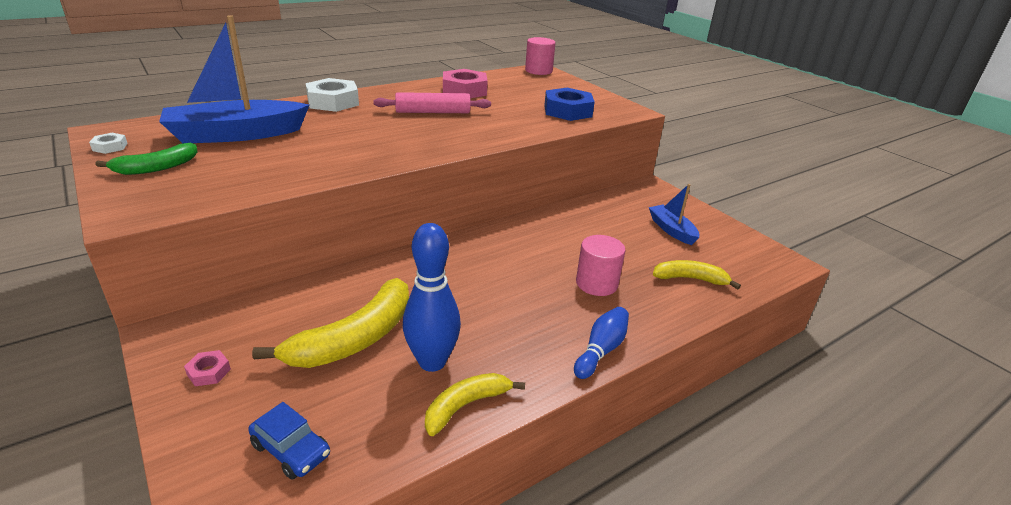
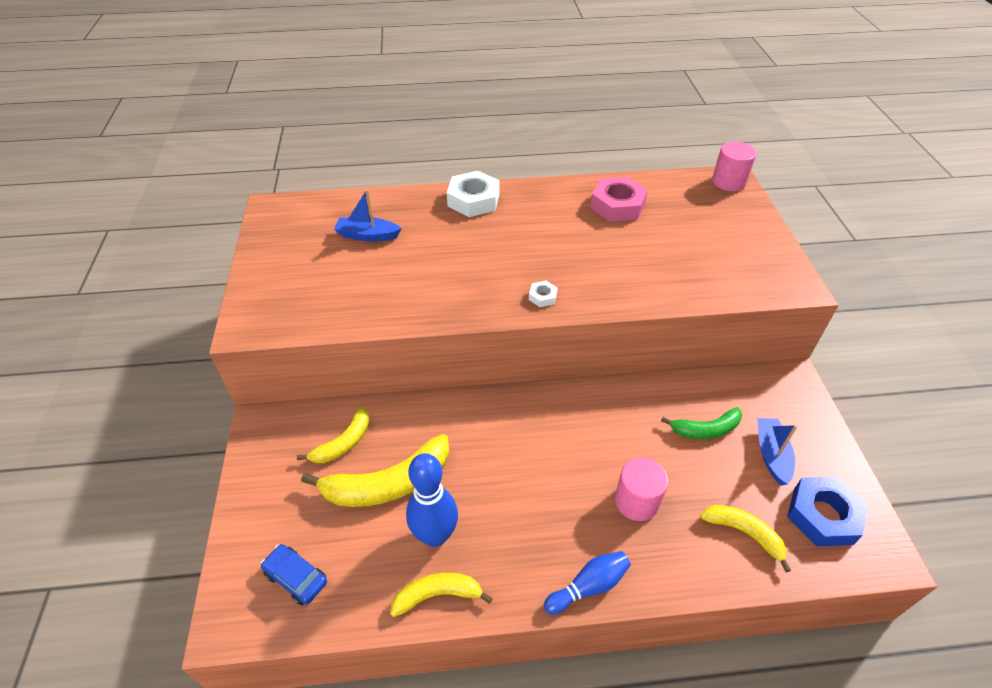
camera: 30 degrees right, 15 degrees up
(110, 147) = (268, 231): white nut -> white nut (542, 296)
(156, 168) = (289, 269): green banana -> green banana (705, 429)
(209, 372) = (274, 476): pink nut -> none
(236, 134) = (368, 235): blue boat -> blue boat, size x0.53
(282, 322) = (343, 443): none -> yellow banana
(291, 450) = (296, 578): blue car -> blue car turned 150 degrees clockwise
(433, 112) = (562, 239): pink rolling pin -> none
(567, 111) = (715, 269): blue nut -> blue nut (822, 515)

